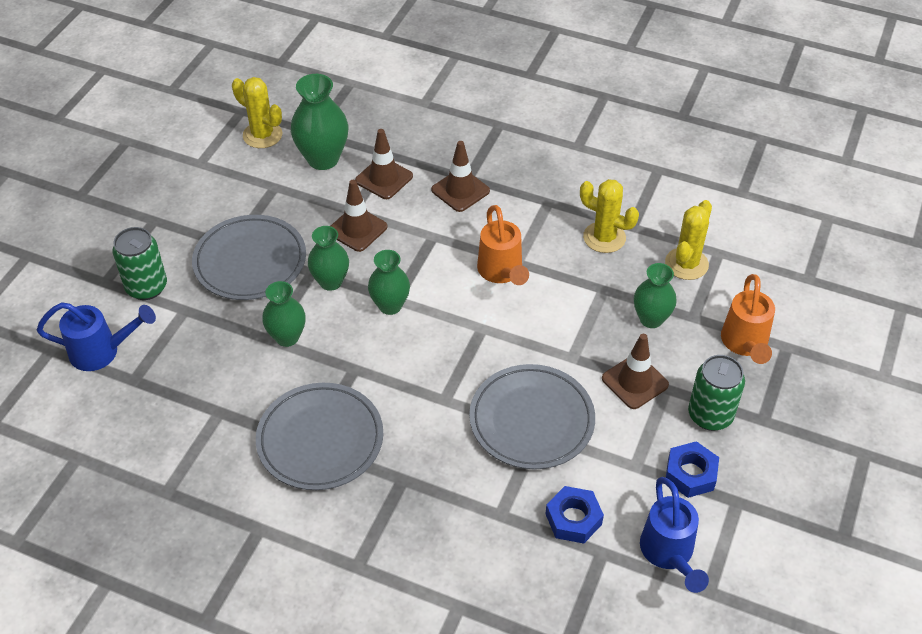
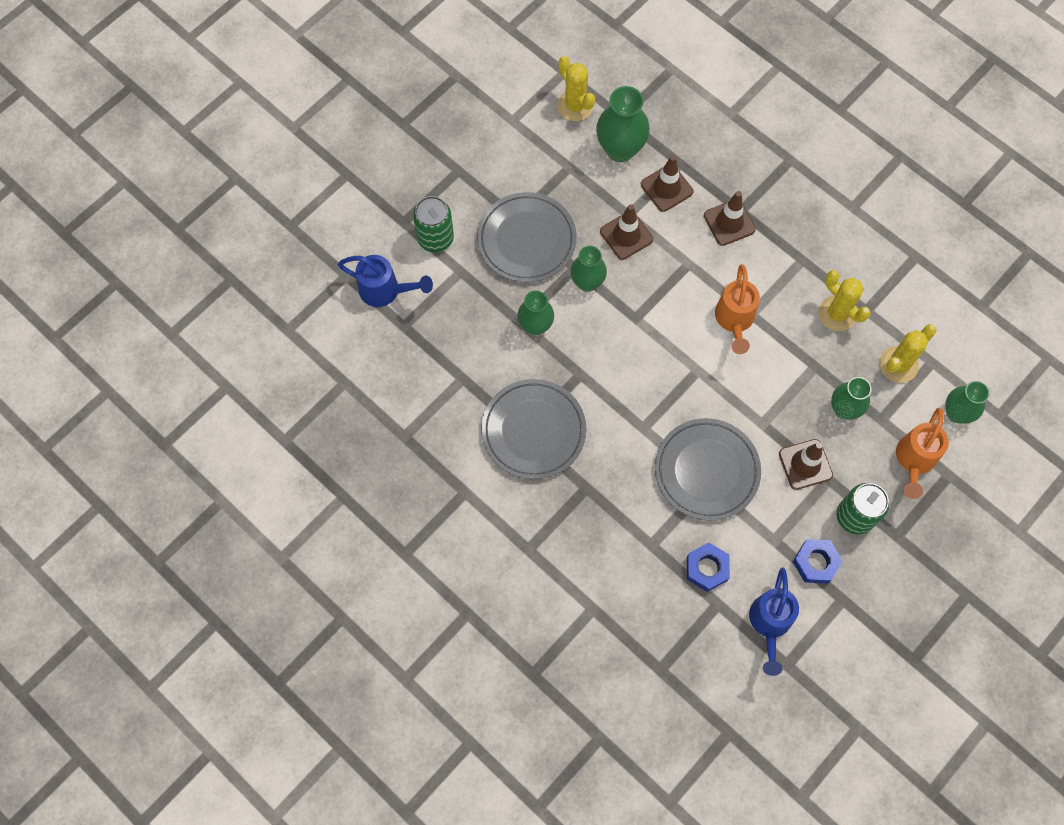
camera: 20 degrees right, 20 degrees up
(390, 306) = (629, 323): green vase -> green vase (956, 413)

